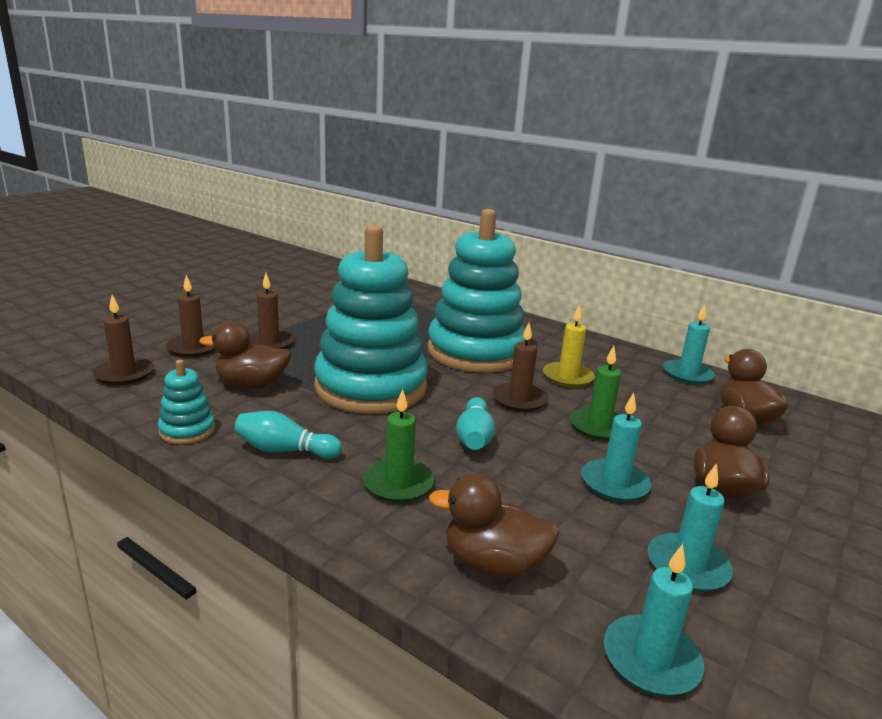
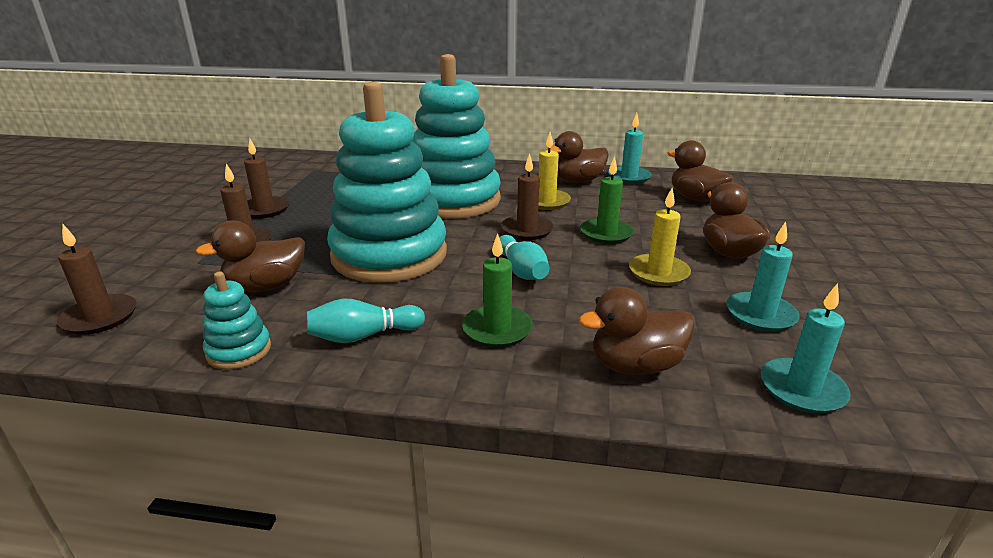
camera: 25 degrees left, 5 degrees up
(193, 348) = (161, 268): brown candle -> brown candle (264, 210)
(614, 483) = (658, 273): turquoise candle -> yellow candle
(623, 364) = (578, 181): none -> brown duck

